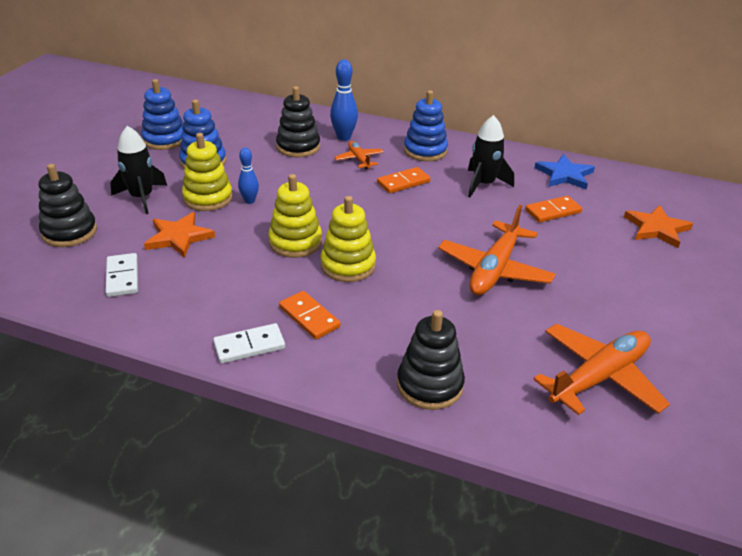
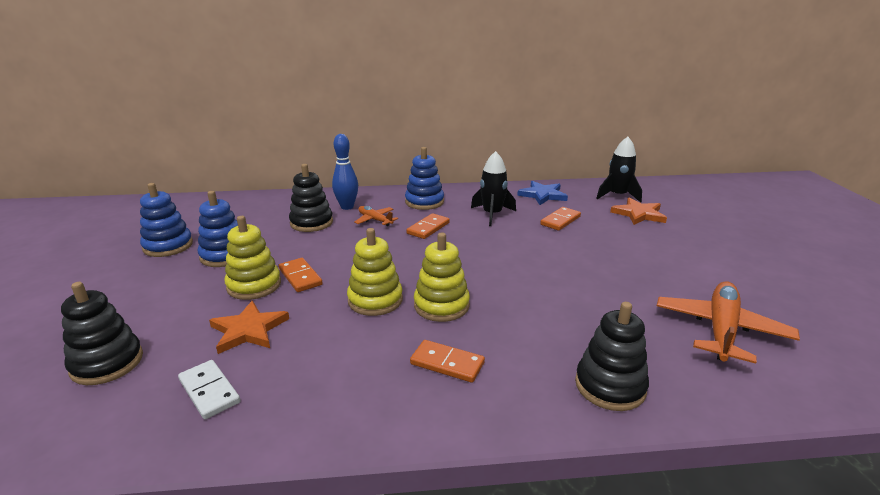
camera: 25 degrees left, 10 degrees down
(142, 197) = (178, 304): black rocket -> black rocket (617, 196)
(249, 201) = (300, 277): blue bowling pin -> orange domino
(249, 346) = (412, 414): white domino -> none
(494, 270) = (563, 273): orange plane -> none

